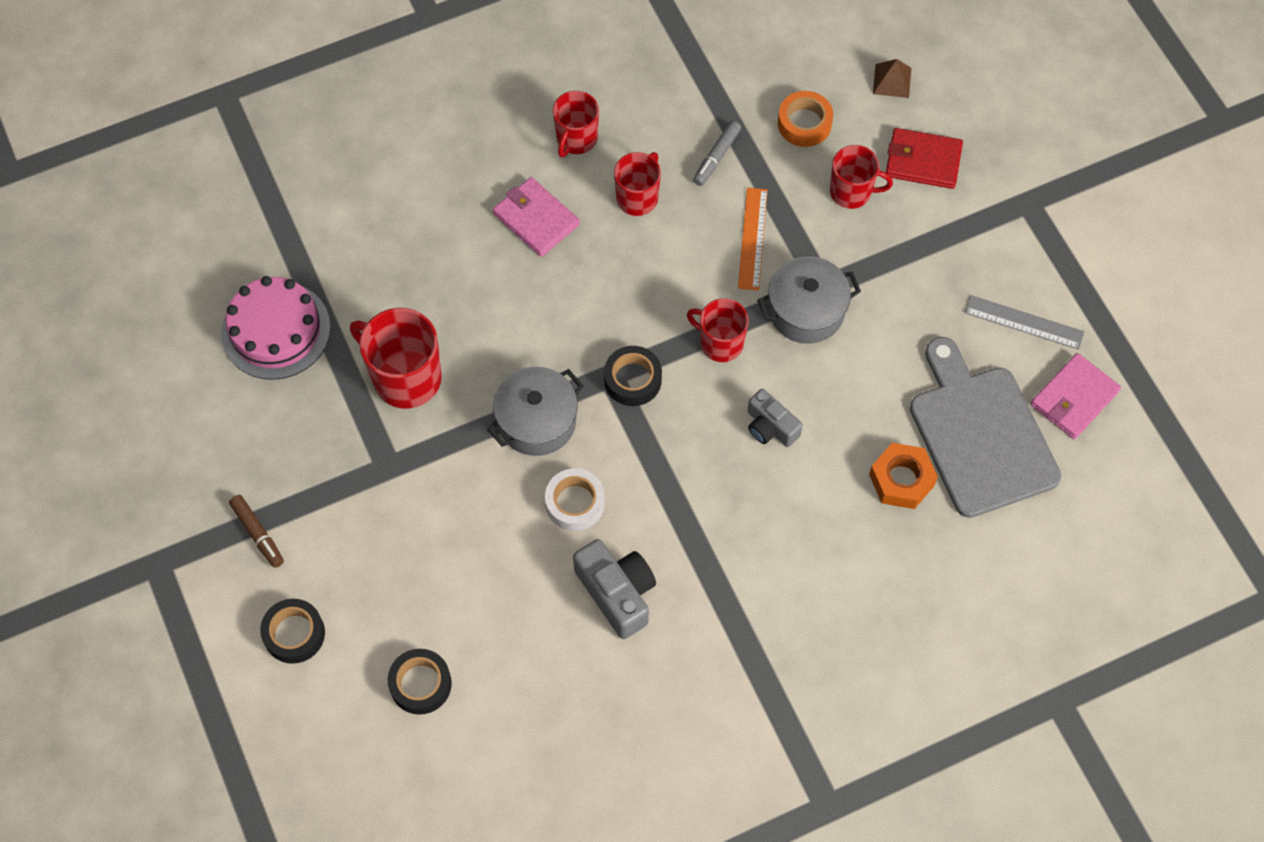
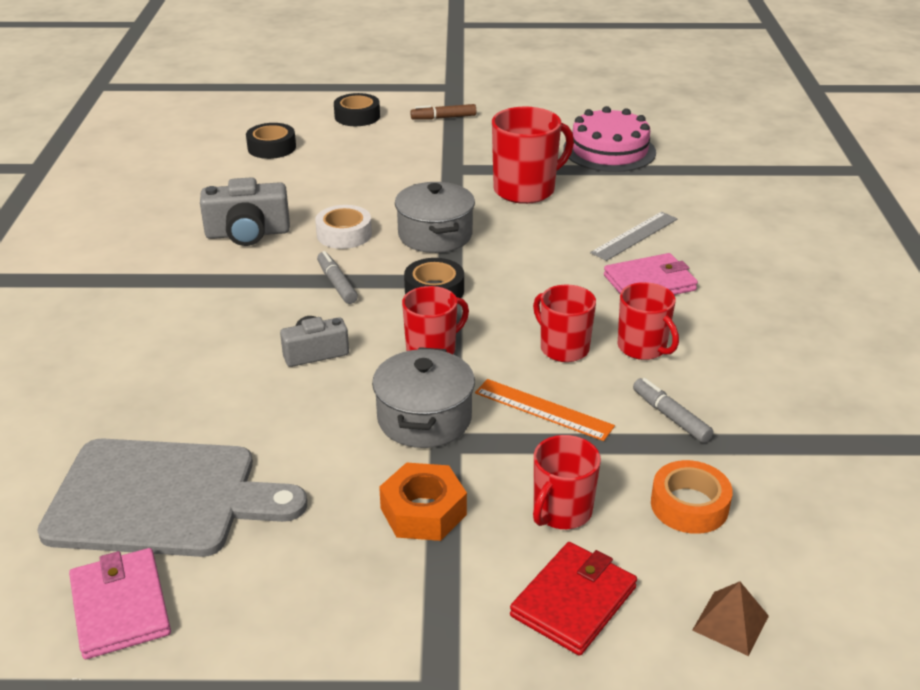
camera: 115 degrees right, 30 degrees down
(576, 139) = (739, 329): red mug -> red mug (563, 348)
(663, 463) = (337, 284): none -> grey marker
(901, 480) = (175, 418): orange nut -> orange nut (423, 511)
(1024, 322) = (262, 603): grey ruler -> grey ruler (635, 236)

